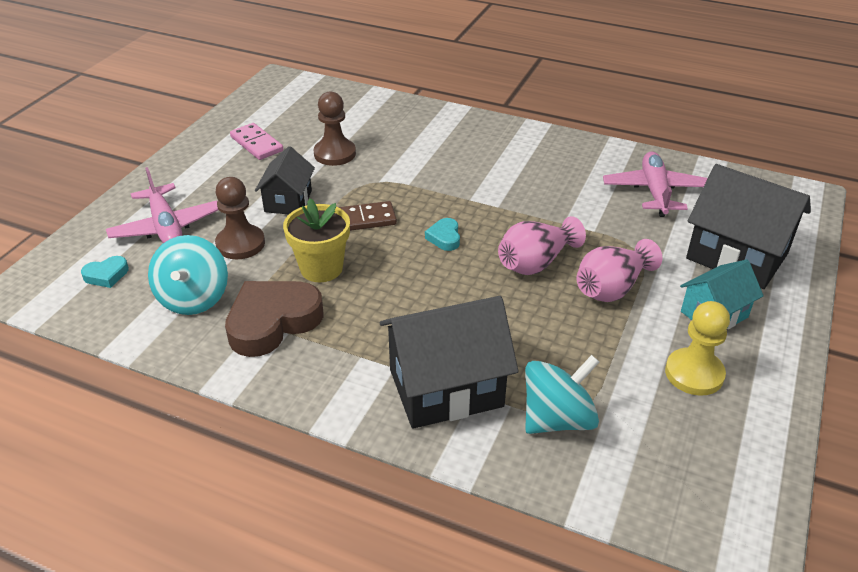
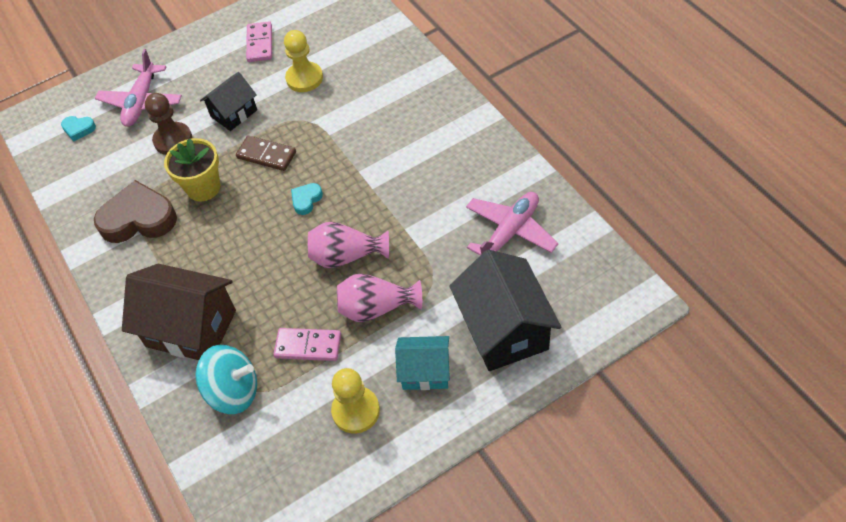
camera: 40 degrees right, 15 degrees up
(194, 298) = (111, 174): turquoise spinning top -> none
(335, 154) = (304, 78): brown pawn -> yellow pawn
(446, 388) = (191, 328): black house -> brown house
(585, 345) = (308, 346): none -> pink domino

